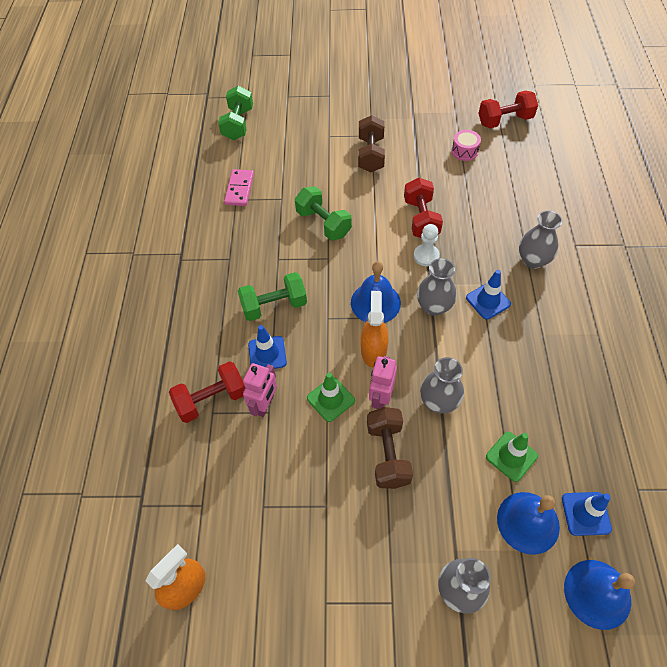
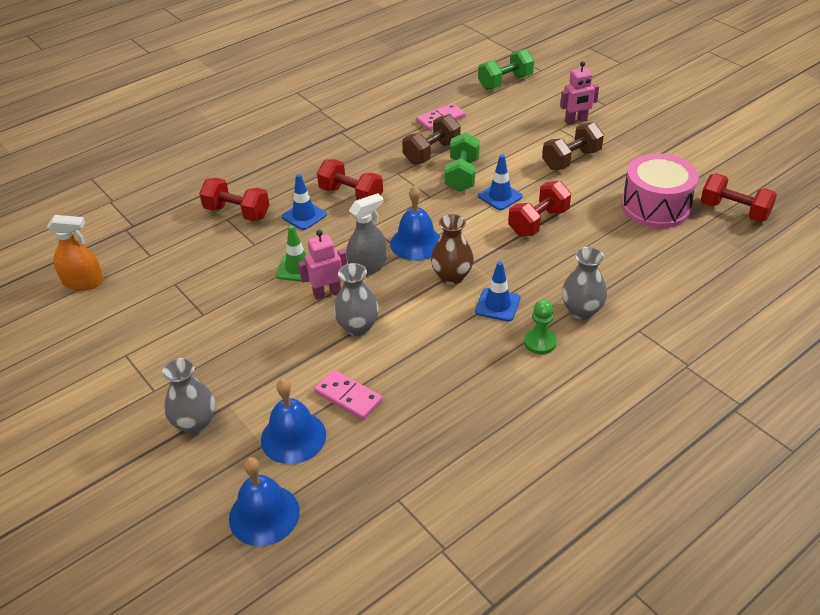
camera: 50 degrees right, 15 degrees down
(265, 404) = (259, 239): pink robot -> pink robot (576, 121)
(274, 306) = (351, 195): green dumbbell -> red dumbbell
(373, 350) = (367, 266): orange spray bottle -> grey spray bottle
(388, 454) = (279, 323): brown dumbbell -> brown dumbbell (432, 152)
(426, 256) = (501, 245): white pawn -> none
(434, 306) = (452, 276): grey vase -> brown vase
(464, 151) = (655, 207): pink drum -> pink drum, size x2.14
(511, 456) = (348, 396): green traffic cone -> pink domino
(545, 303) = (540, 342): none -> green pawn
(586, 513) = (337, 472): blue traffic cone -> blue traffic cone (500, 196)

